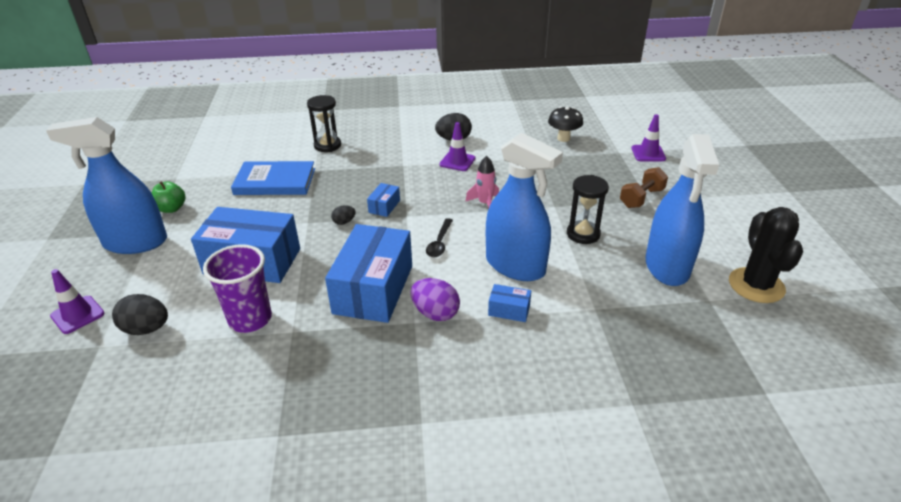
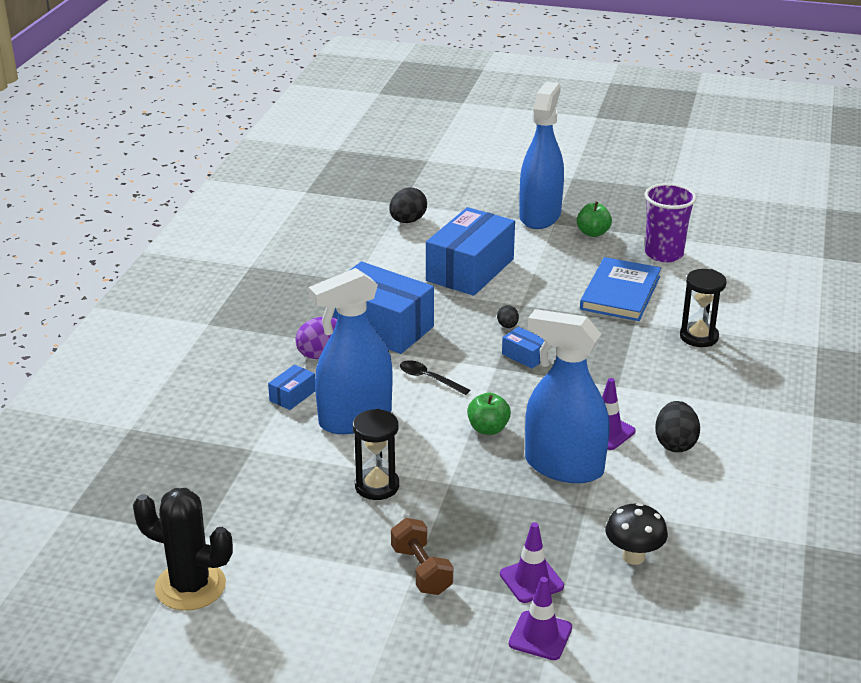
camera: 110 degrees right, 5 degrees down
(77, 315) = (447, 194): purple traffic cone -> purple traffic cone (531, 580)
(250, 319) = (385, 264): purple cup -> purple cup (664, 254)
(485, 204) = (488, 429): pink rocket -> green apple
(667, 266) = (274, 529): blue spray bottle -> blue spray bottle (564, 466)

